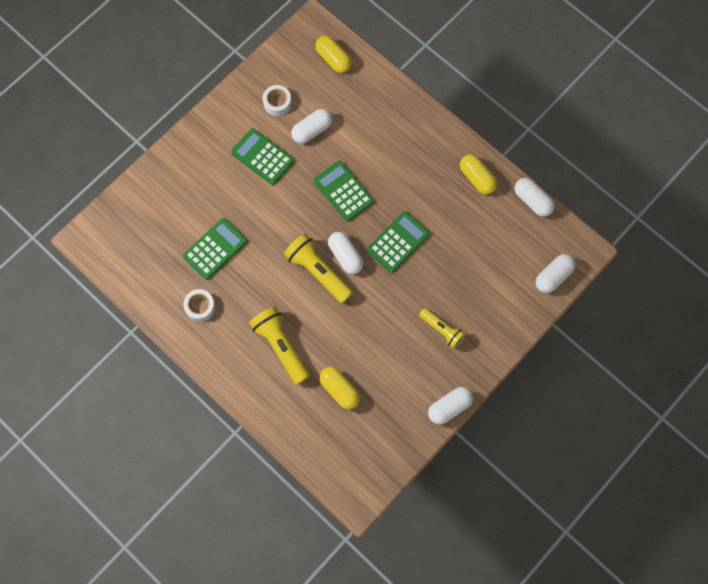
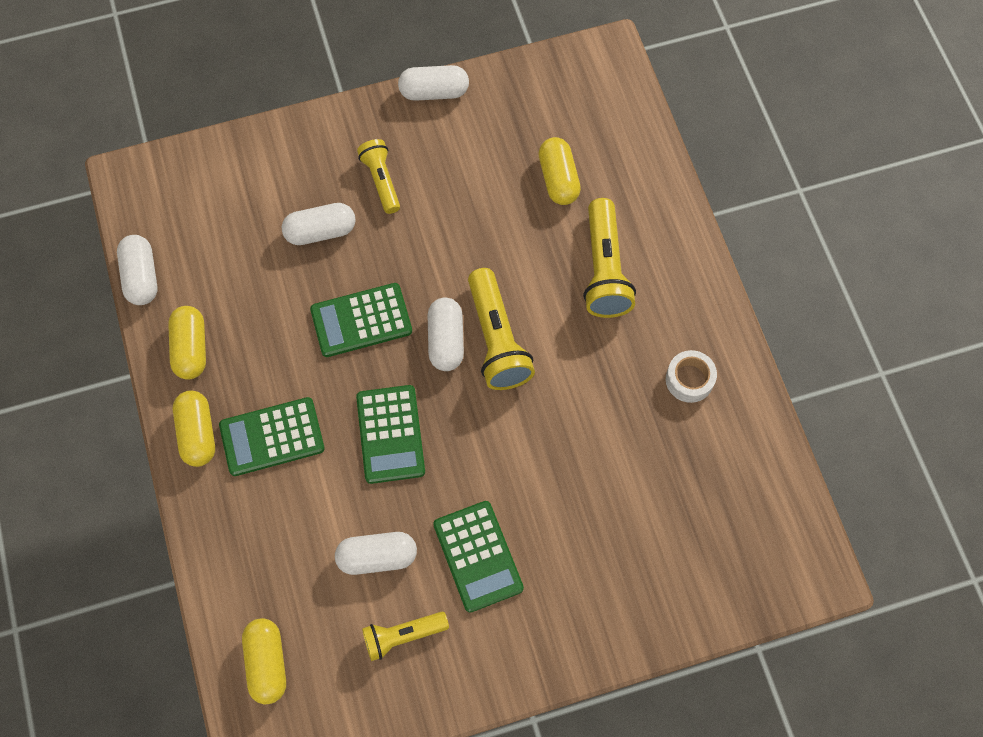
camera: 150 degrees left, 5 degrees down
(215, 249) = (626, 451): green calculator -> green calculator (272, 437)
(277, 103) = (403, 636): white tape -> yellow flashlight
(441, 139) = (197, 434): none -> yellow capsule
(553, 276) = (192, 169): white capsule -> white capsule (320, 231)

